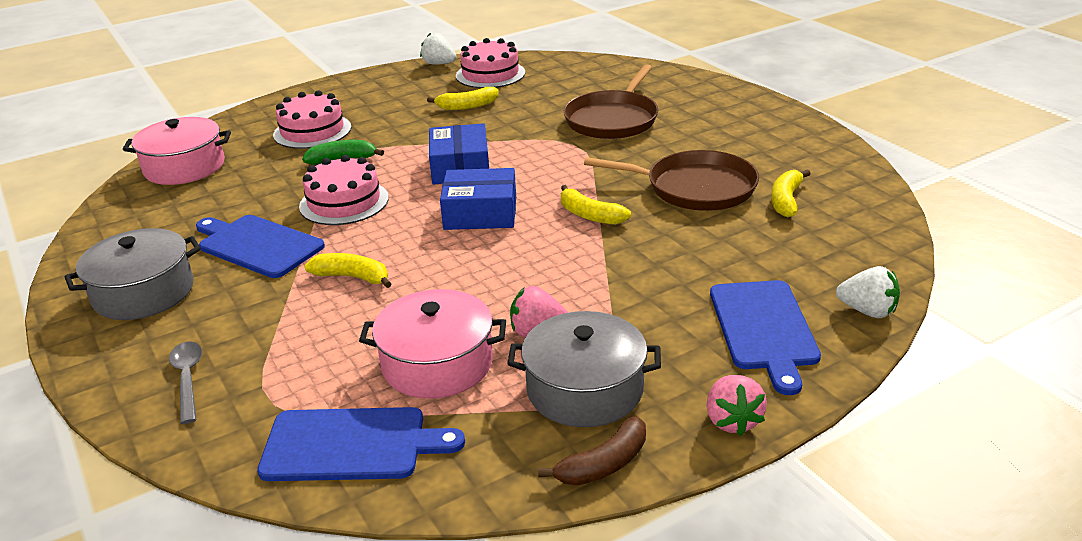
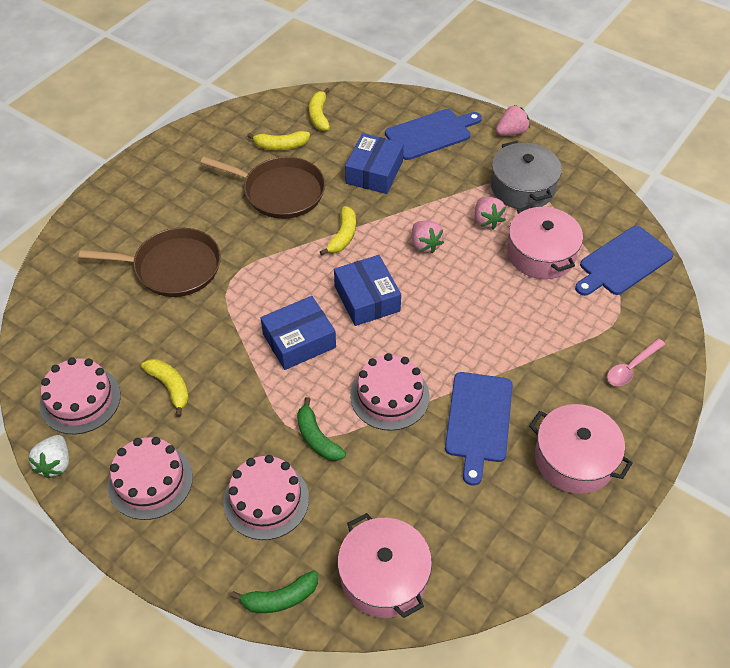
camera: 115 degrees left, 20 degrees up
(143, 292) = (574, 459): grey pot -> pink pot
(188, 379) = (631, 367): grey spoon -> pink spoon
(227, 126) = (280, 598): none -> green banana
(351, 445) = (623, 262): blue cutting board -> blue cutting board turned 105 degrees counterclockwise
(352, 277) = (485, 337): yellow banana -> yellow banana (319, 115)
(384, 92) = (150, 481): none -> pink cake
(531, 269) = (425, 245): none -> pink strawberry
(603, 464) = (569, 167): brown banana -> none
(695, 188) = (280, 192): brown pan -> brown pan turned 120 degrees clockwise
(696, 259) = (374, 172): none -> blue box
(867, 311) = (393, 100): white strawberry -> none

